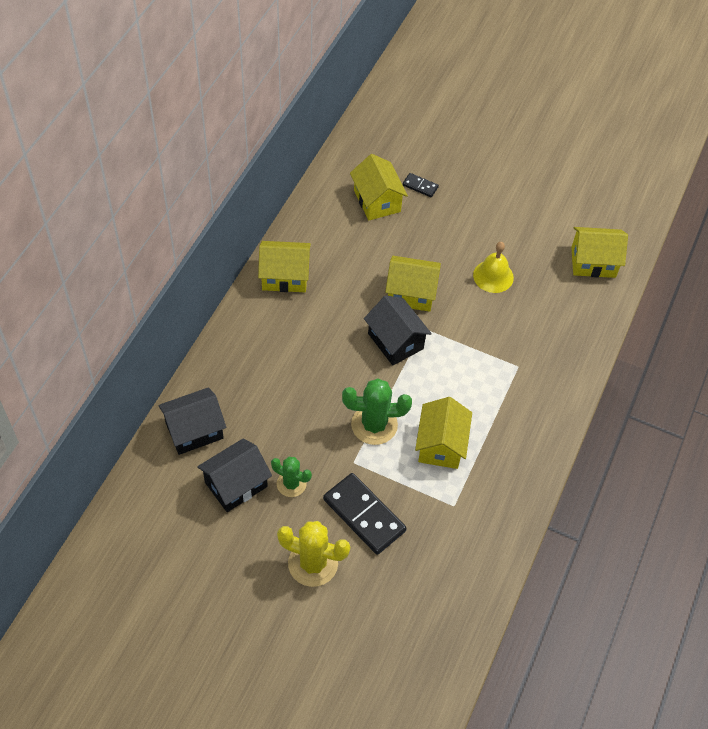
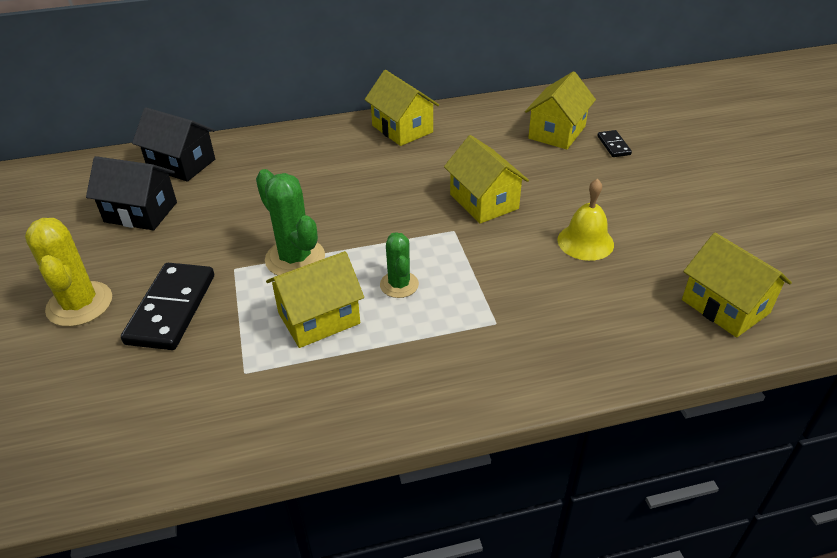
camera: 55 degrees right, 15 degrees down
(291, 484) = (170, 243): green cactus -> green cactus (399, 285)
(395, 341) = (414, 221): black house -> none

